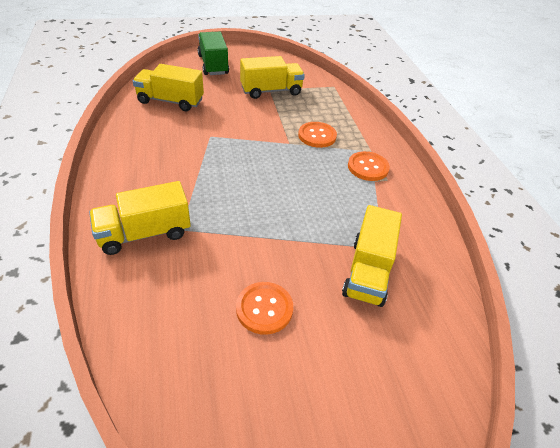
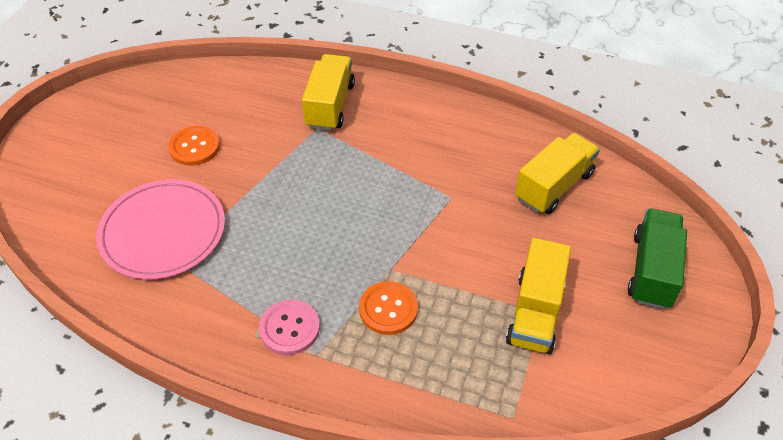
camera: 125 degrees right, 5 degrees up
(213, 65) = (651, 270): green truck -> green truck turned 90 degrees counterclockwise
(368, 167) = (290, 328): orange button -> pink button
(368, 271) = (163, 232): yellow truck -> pink plate

